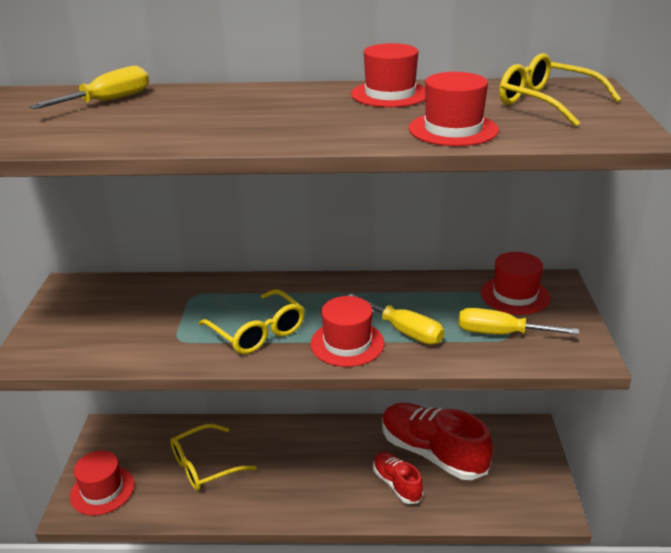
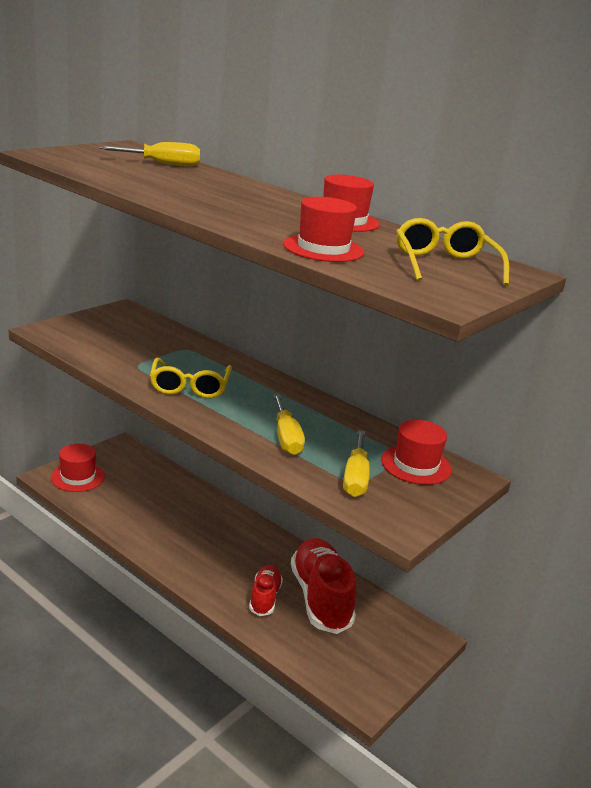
camera: 35 degrees right, 5 degrees down
(204, 466) = (153, 502): yellow glasses -> none
(347, 343) = (234, 422): red hat -> none
(500, 333) = (355, 478): yellow screwdriver -> yellow screwdriver turned 135 degrees counterclockwise

